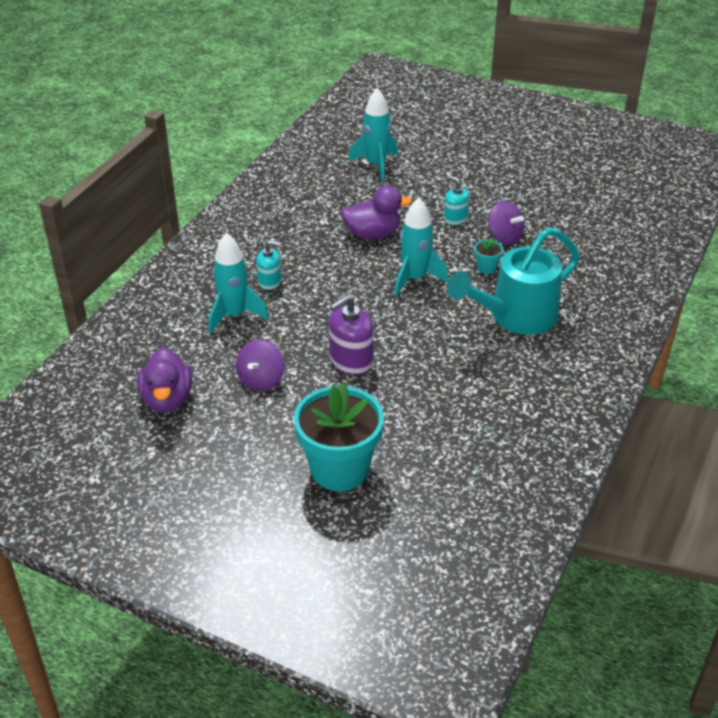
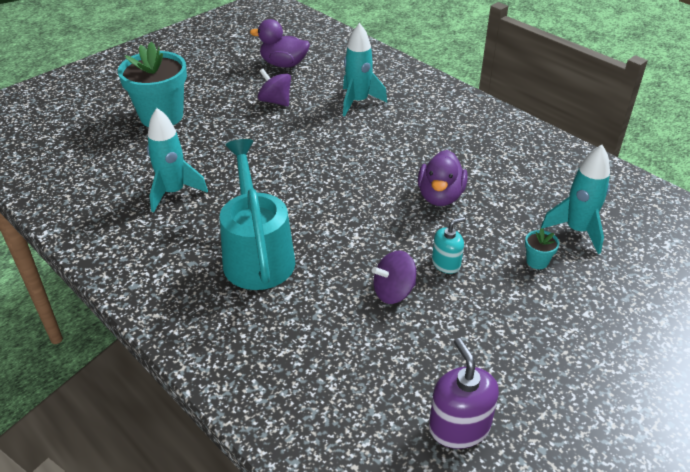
camera: 110 degrees right, 0 degrees up
(270, 281) = (393, 125): turquoise soap dispenser -> none
(350, 360) = (267, 144): purple soap dispenser -> purple soap dispenser (459, 427)
(415, 279) = (353, 205): turquoise rocket -> turquoise rocket (173, 192)
(486, 268) = (345, 259): turquoise flower pot -> turquoise flower pot (537, 261)

